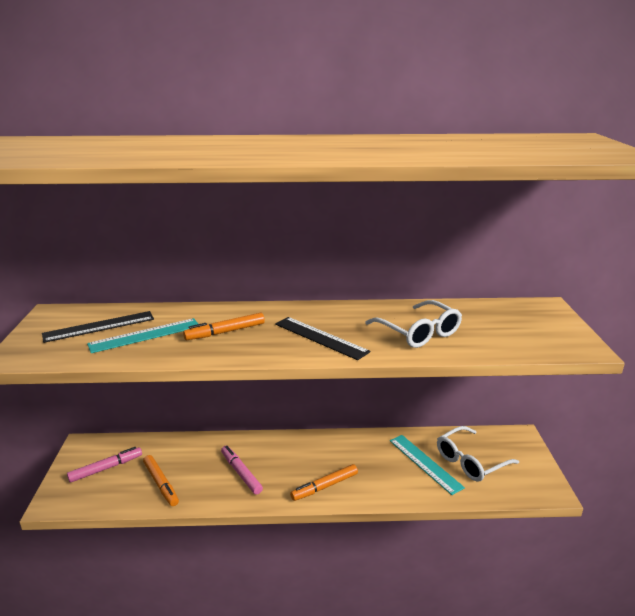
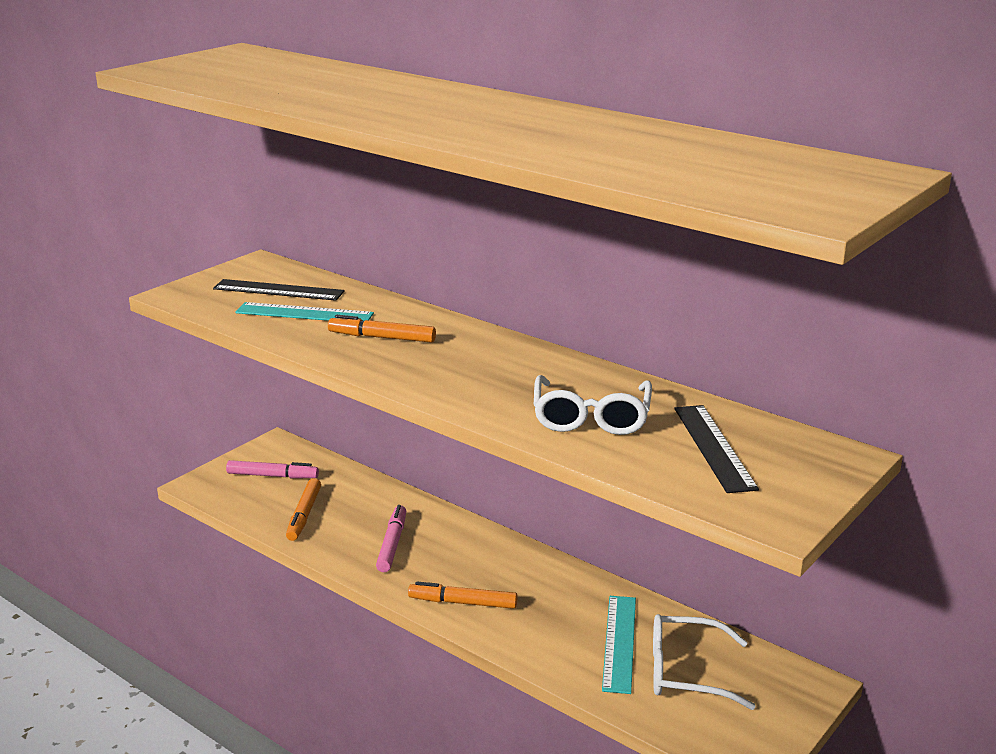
camera: 40 degrees right, 0 degrees up
(320, 337) = (468, 379): black ruler -> black ruler (714, 447)

